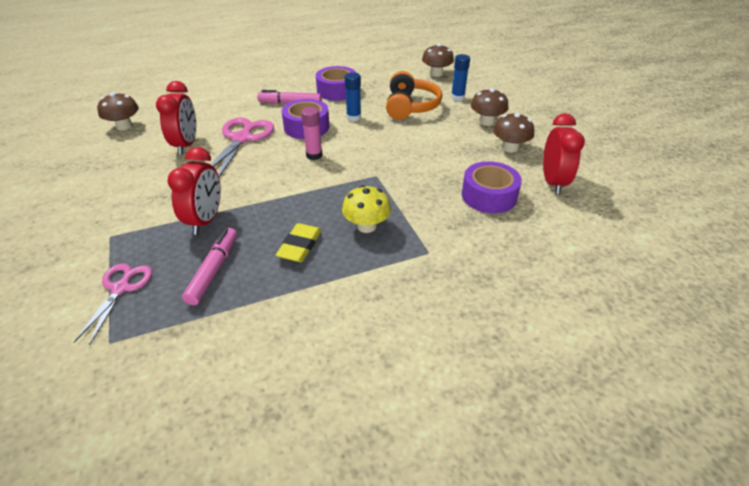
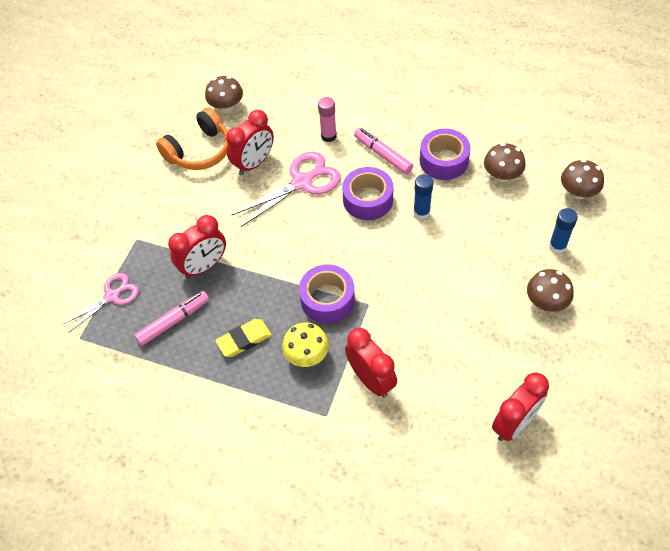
camera: 45 degrees right, 15 degrees up
(314, 155) = (341, 243): pink glue stick -> pink glue stick (328, 136)
(410, 106) = (492, 230): orange headphones -> orange headphones (199, 151)
(433, 213) = (371, 379): none -> red clock
(489, 196) = (437, 395): purple tape -> purple tape (327, 299)
(510, 148) = (526, 353): brown mushroom -> brown mushroom (502, 175)

